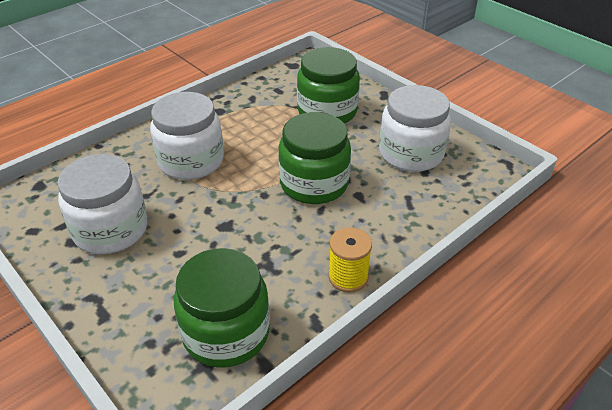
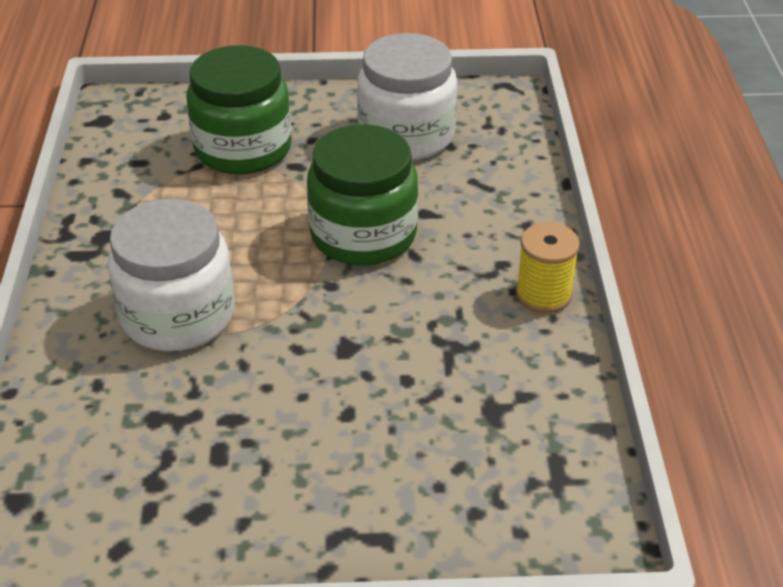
camera: 50 degrees left, 0 degrees up
(110, 230) = (222, 460): white jar -> none
(226, 332) = (526, 436): green jar -> none

